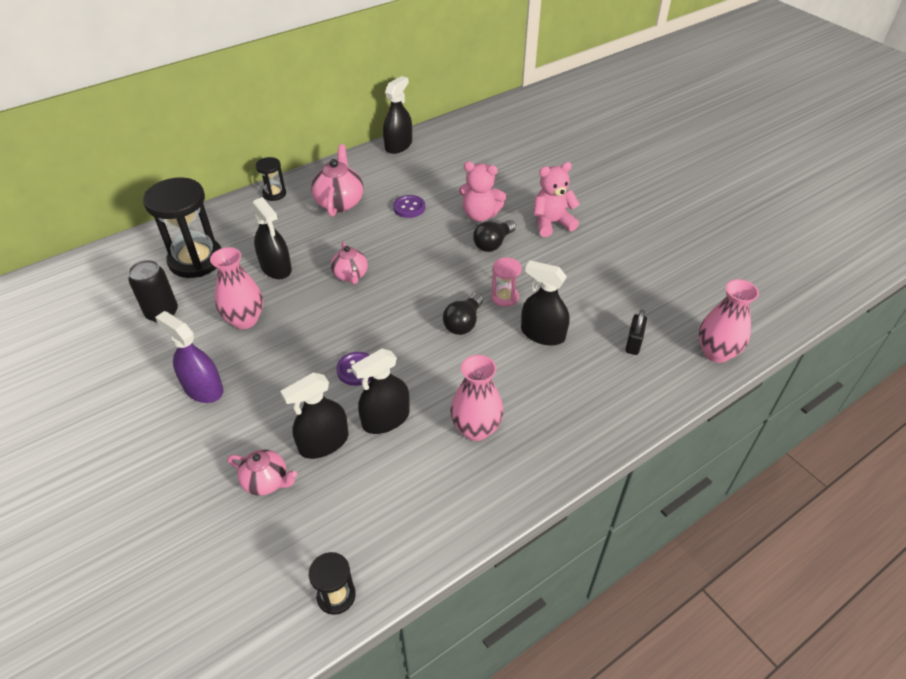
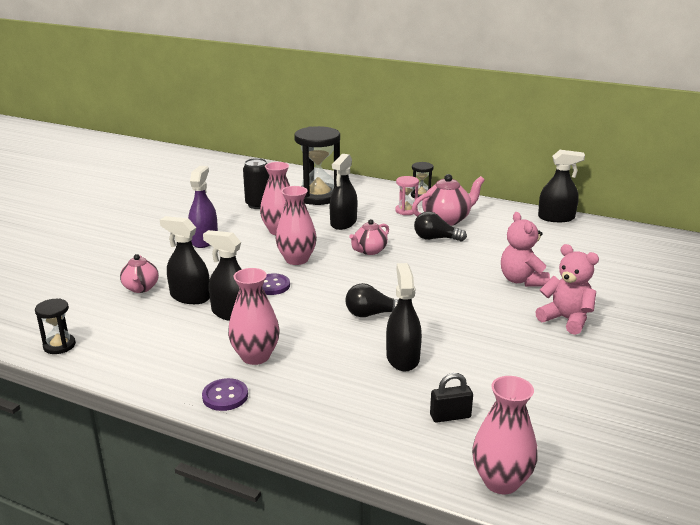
camera: 60 degrees right, 20 degrees down
(320, 331) = (296, 259): none -> pink vase
(409, 207) = (482, 247): purple button -> purple button (225, 396)
(493, 244) = (491, 298): black light bulb -> black light bulb (435, 238)
(504, 297) = (428, 324): pink hourglass -> pink hourglass (406, 211)

